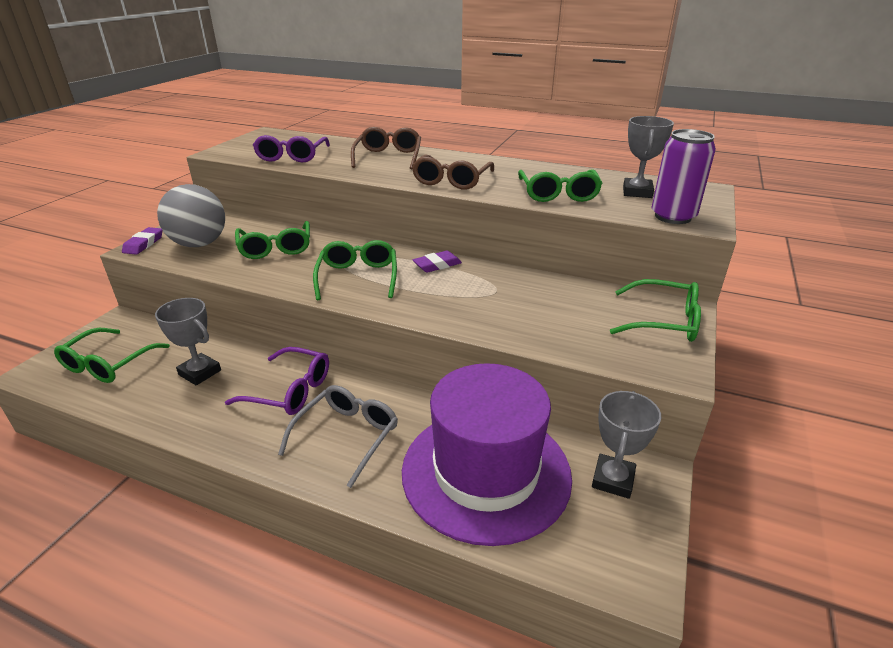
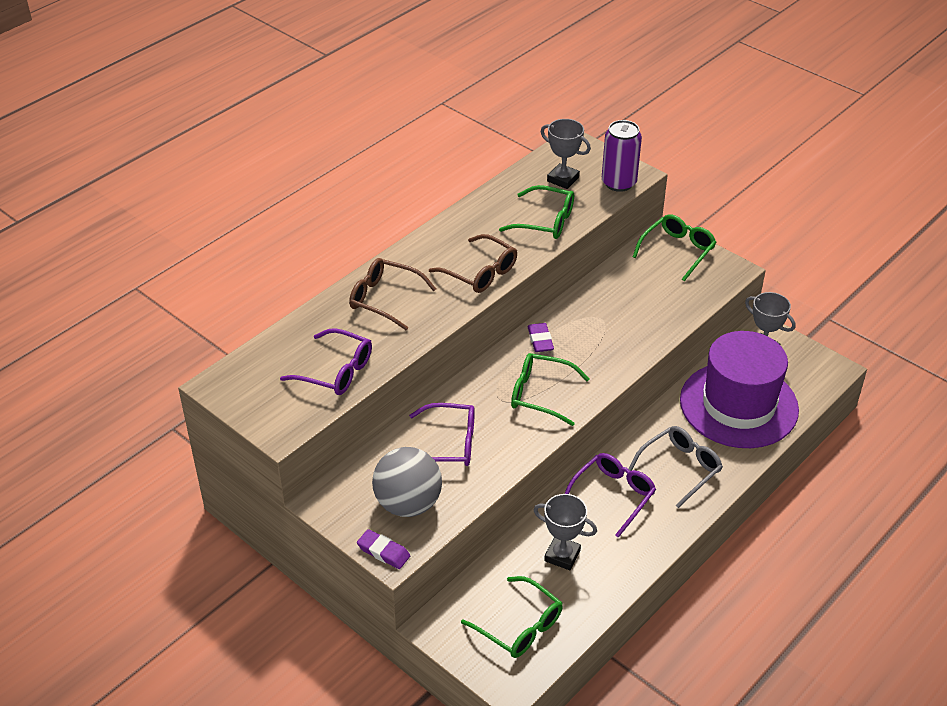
camera: 70 degrees left, 10 degrees up
(200, 372) = (562, 555): grey trophy -> grey trophy turned 60 degrees clockwise
(275, 248) = (449, 444): green glasses -> purple glasses
(347, 436) = (680, 468): grey glasses -> grey glasses turned 90 degrees clockwise

